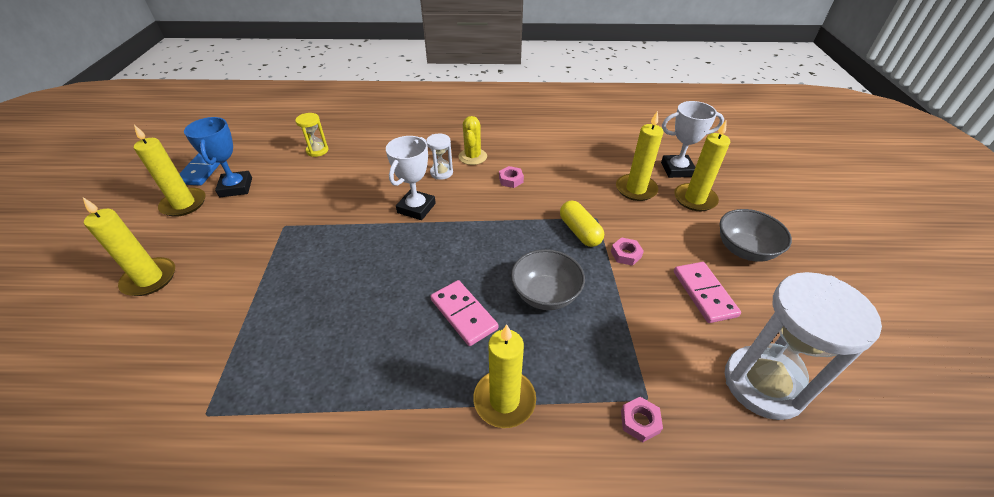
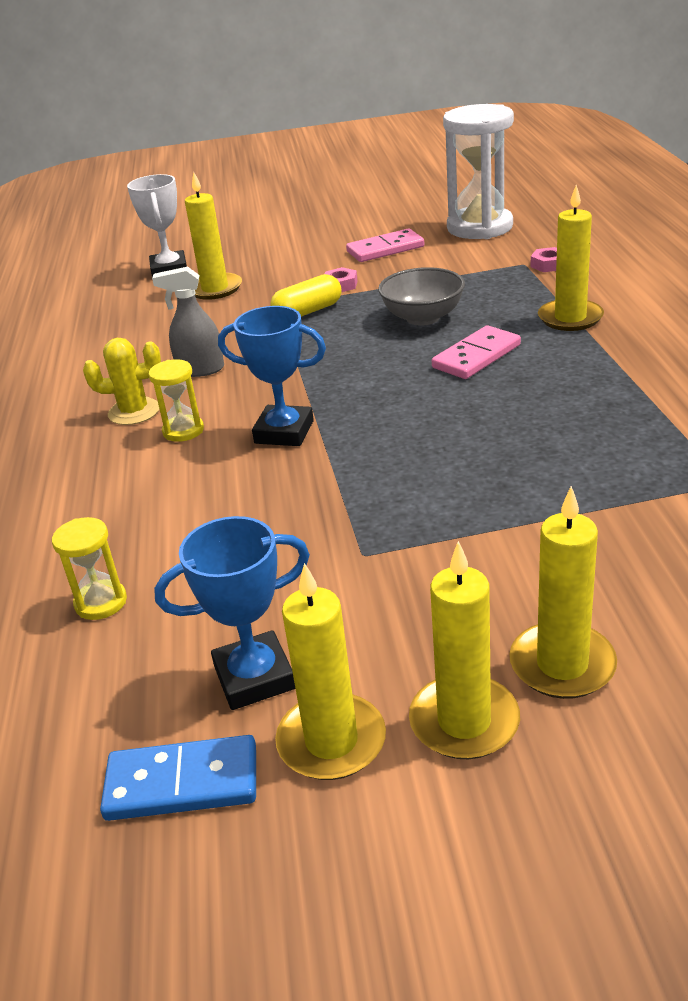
camera: 95 degrees left, 10 degrees down
(416, 208) = (284, 432): white trophy -> blue trophy
(441, 173) = (183, 431): white hourglass -> yellow hourglass
(511, 180) = (200, 370): pink nut -> grey spray bottle
(694, 199) = (231, 259): yellow candle -> yellow candle (464, 721)
(744, 250) = (314, 236): grey bowl -> none

